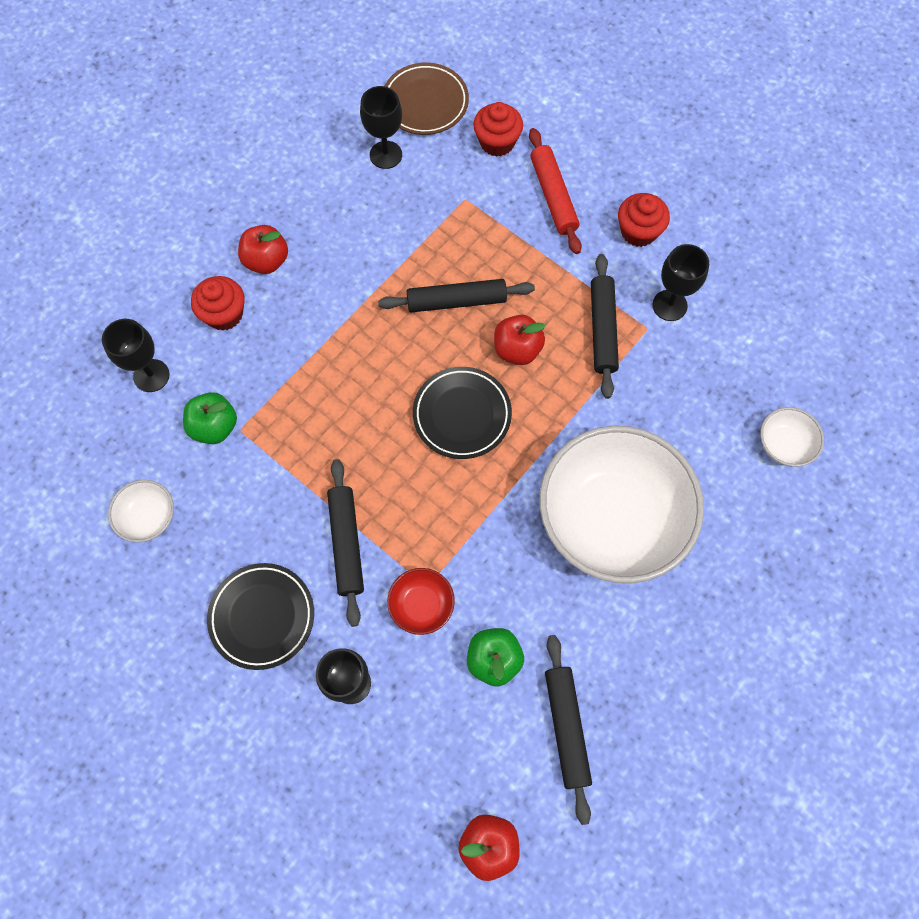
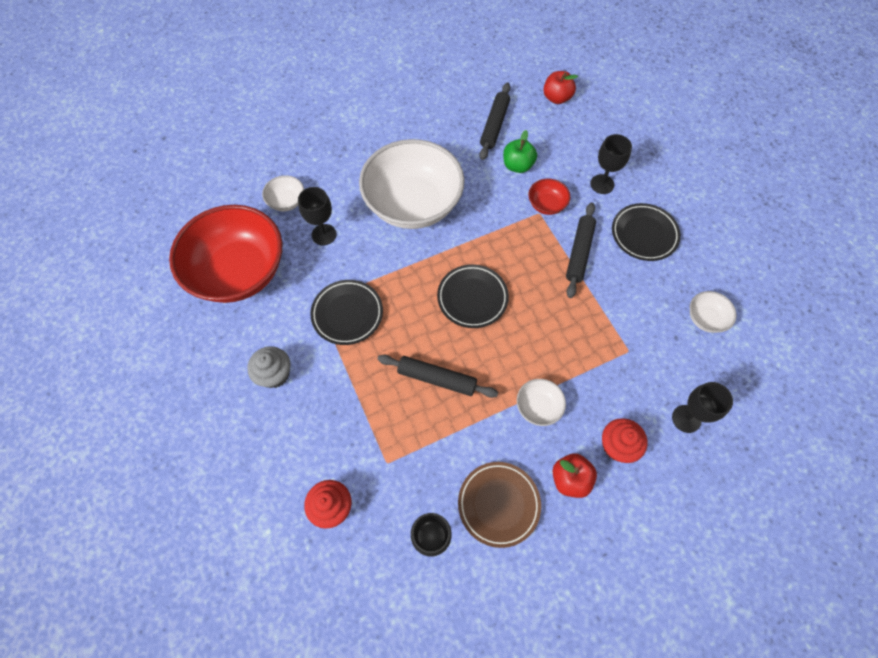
camera: 155 degrees left, 5 degrees down
(215, 426) = (646, 360): green apple -> none
(327, 318) = (538, 407): none -> white bowl
(425, 103) = (371, 582): brown plate -> brown plate (498, 504)
(517, 349) = (413, 325): red apple -> none
(553, 196) = (317, 433): red rolling pin -> none
(603, 329) = (347, 314): black rolling pin -> black plate
(638, 231) = (274, 374): red cupcake -> grey cupcake
(669, 305) = (292, 311): black goblet -> black goblet (324, 234)
(768, 324) = (239, 271): none -> red bowl

